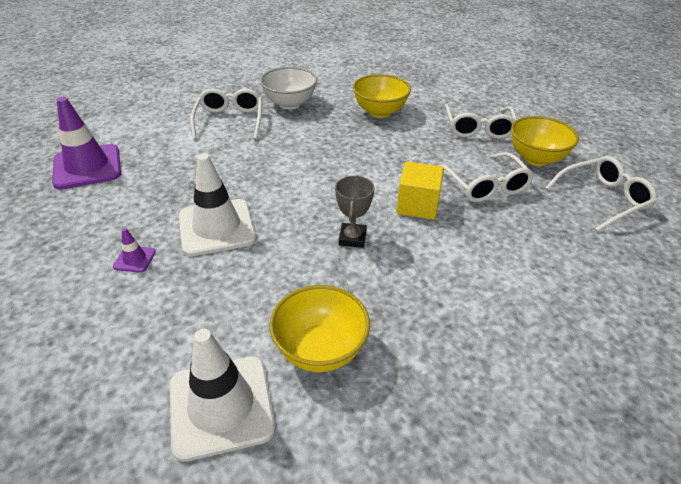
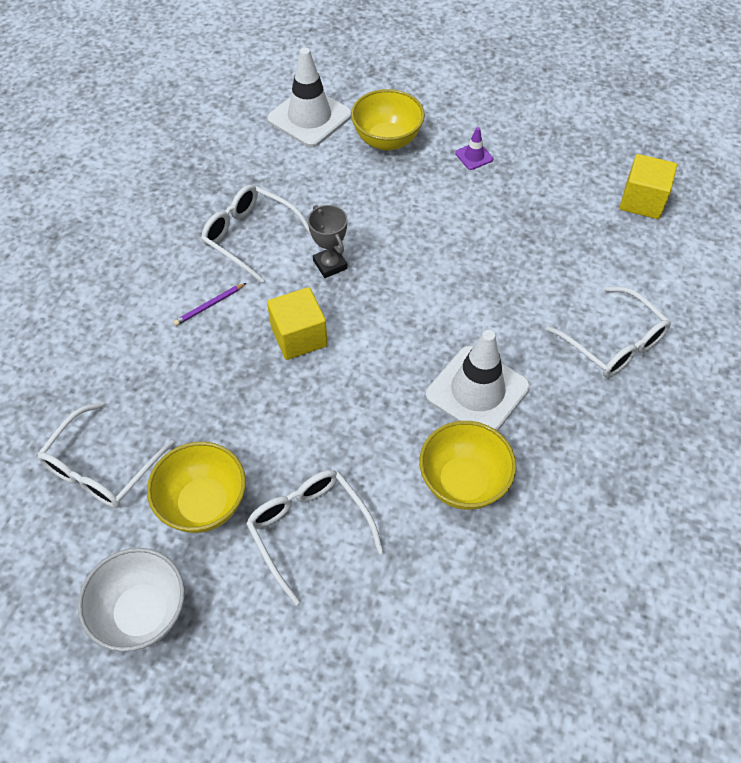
camera: 145 degrees right, 15 degrees up
(87, 167) = (642, 201): purple traffic cone -> yellow cube
(217, 227) = (450, 211): white traffic cone -> white traffic cone (477, 391)
(290, 104) = (589, 422): white bowl -> white bowl (142, 613)
(320, 350) = (279, 171): yellow bowl -> yellow bowl (387, 140)
(476, 257) = (209, 306): none -> purple pencil
(485, 186) = (244, 410): white glasses -> white glasses (250, 236)

